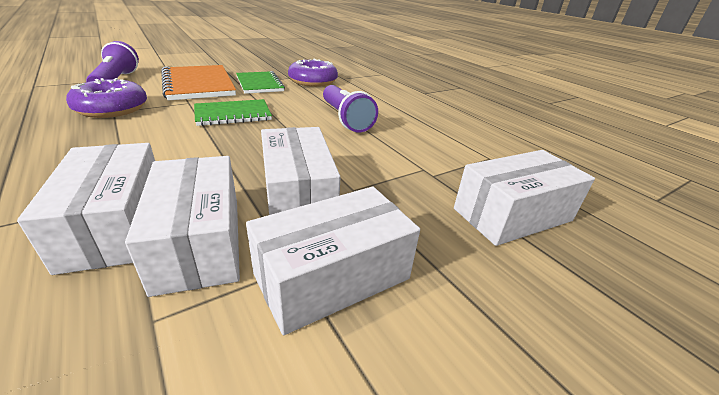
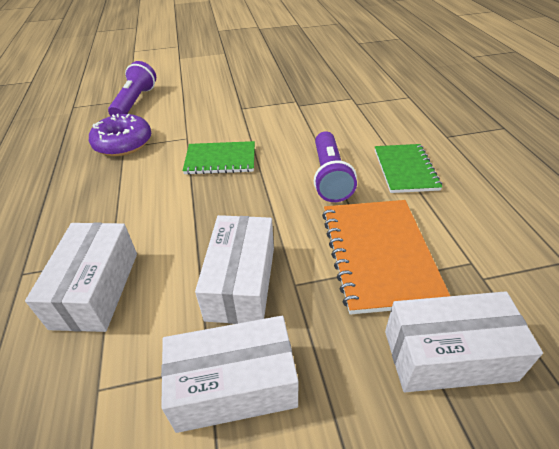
camera: 25 degrees right, 10 degrees up
(198, 84) = (203, 110): orange notebook -> orange notebook (379, 255)
(199, 242) = (147, 321): white box -> none
(259, 84) = (261, 111): green notebook -> green notebook (405, 169)
(313, 81) = (319, 109): purple donut -> none

